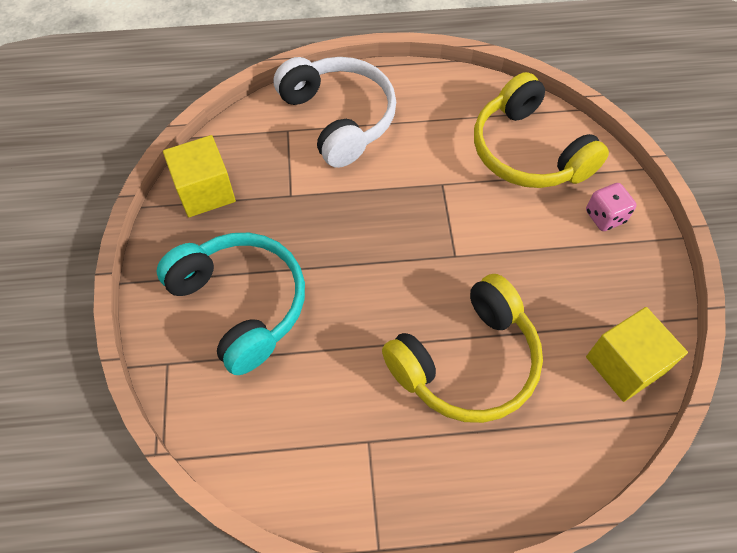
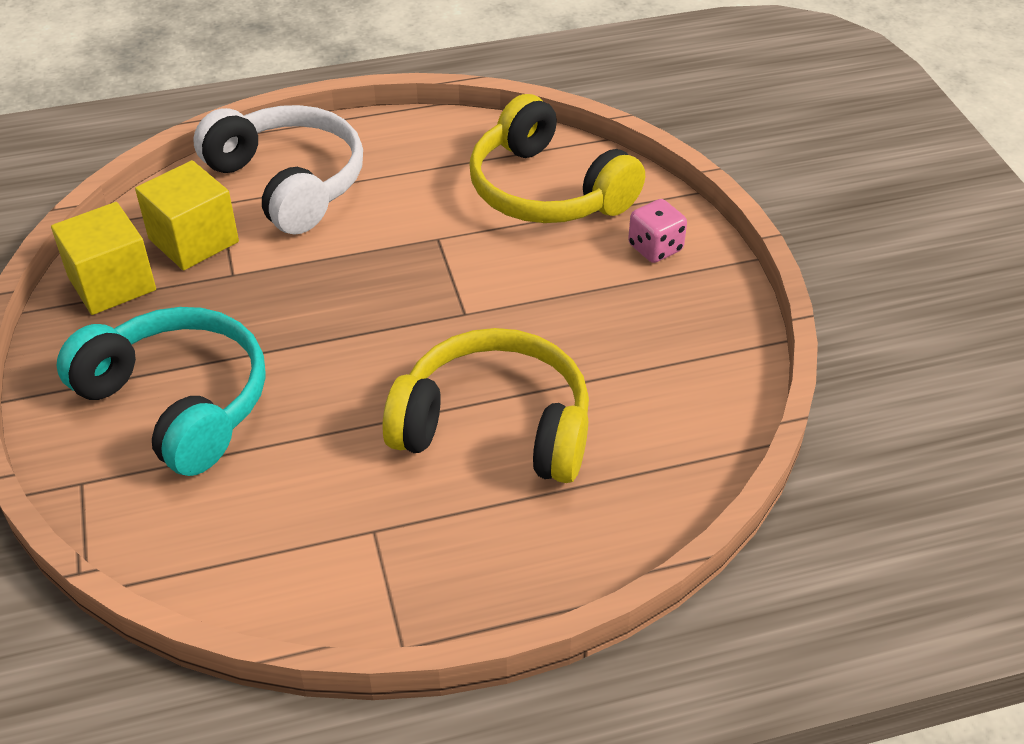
camera: 10 degrees left, 15 degrees down
(467, 362) = (495, 426): yellow headphones -> yellow headphones turned 120 degrees counterclockwise
(625, 365) = (701, 401): yellow cube -> yellow cube (193, 240)

